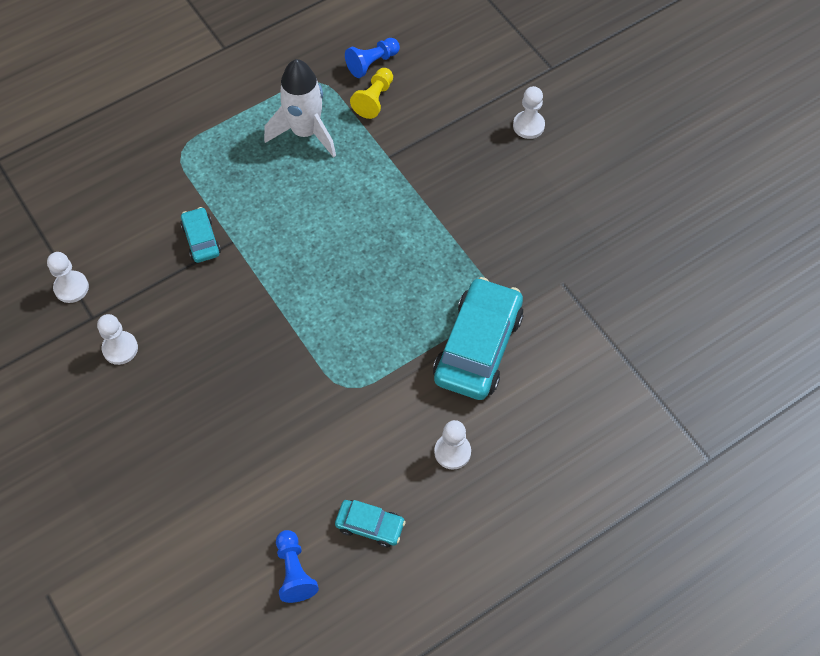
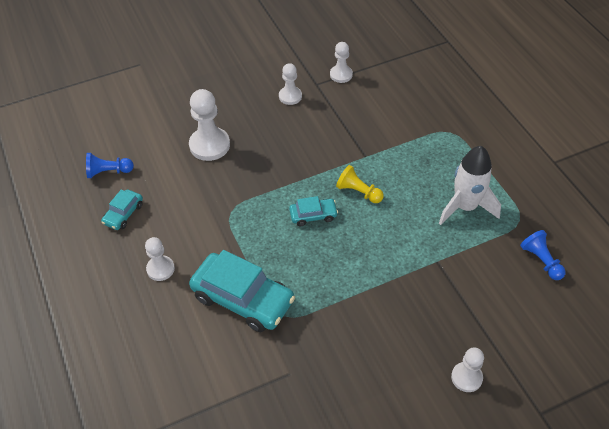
camera: 100 degrees right, 10 degrees down
(201, 240) = (369, 139): turquoise car -> turquoise car (313, 215)
(228, 440) = (209, 145): none -> white pawn
(374, 99) = (499, 257): yellow pawn -> yellow pawn (358, 192)

